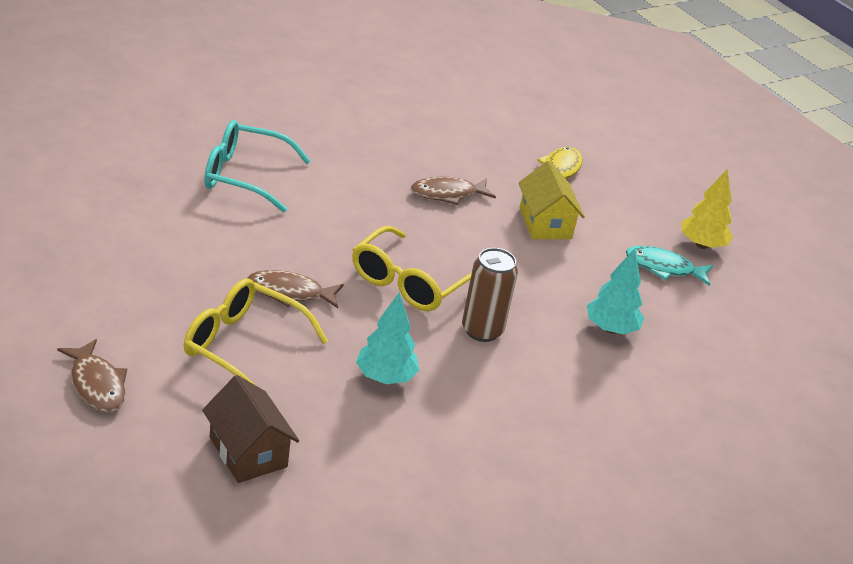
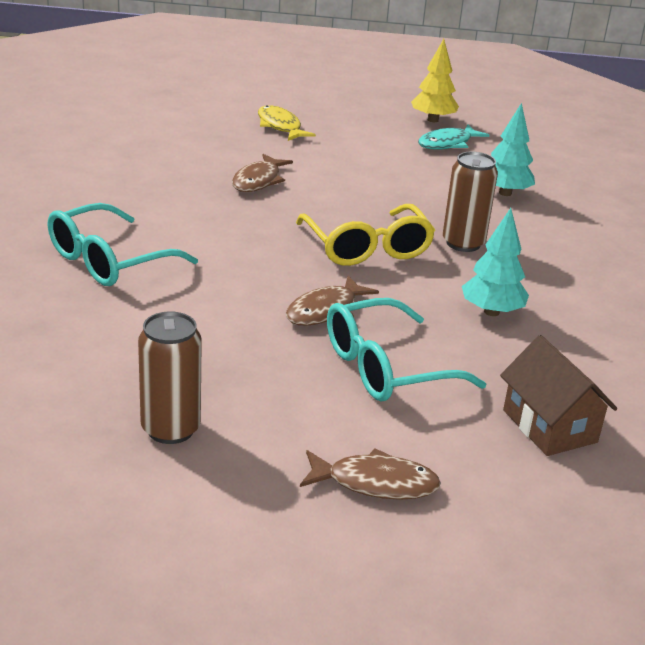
camera: 50 degrees left, 5 degrees down
(75, 278) = (170, 429): none -> brown can
(242, 346) = (385, 368): yellow glasses -> turquoise glasses
(248, 452) = (549, 426): brown house -> brown house turned 60 degrees clockwise
(545, 223) = (345, 160): yellow house -> none

